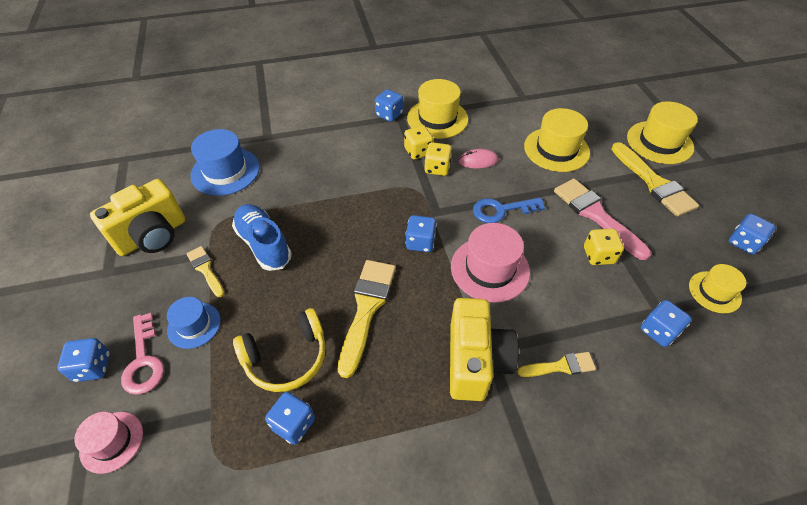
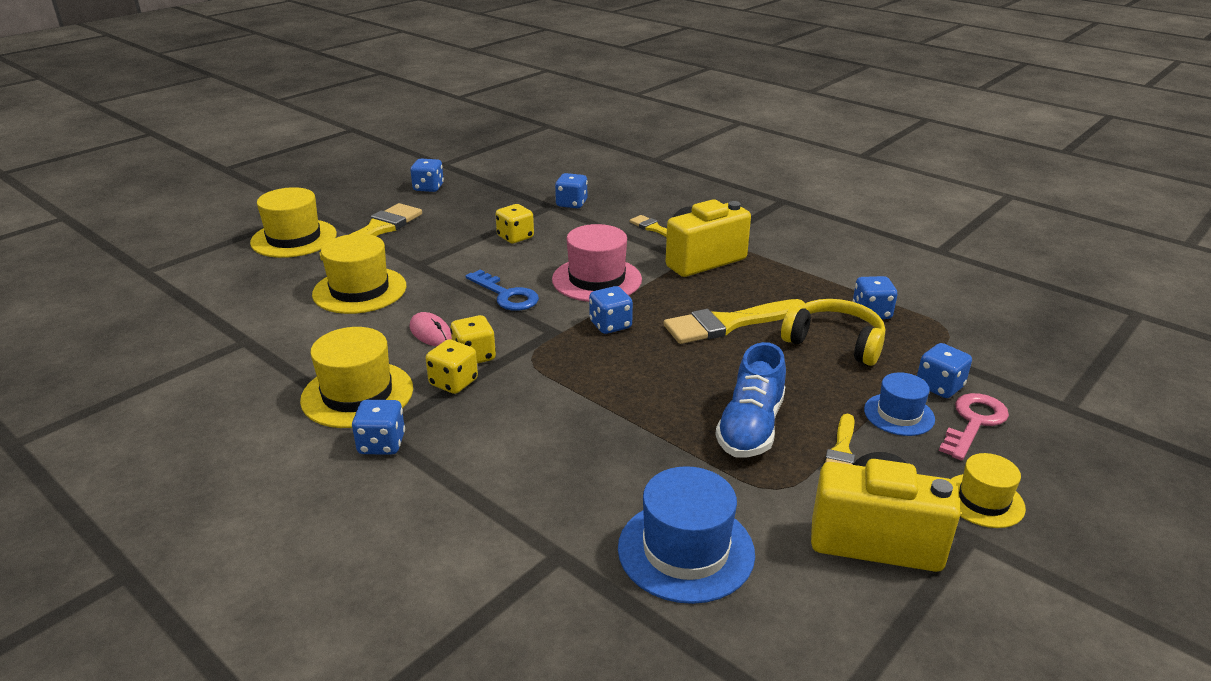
camera: 125 degrees left, 20 degrees down
(93, 367) = (1034, 452): blue dice -> blue dice (939, 386)
(112, 442) = (1038, 391): pink hat -> none
(596, 215) = (459, 248): pink brush -> none
(714, 292) = (503, 191): yellow hat -> yellow hat (983, 500)

